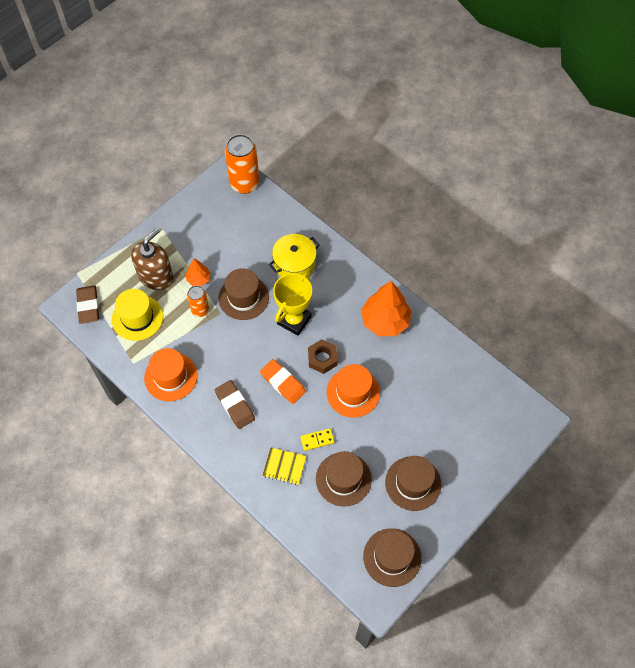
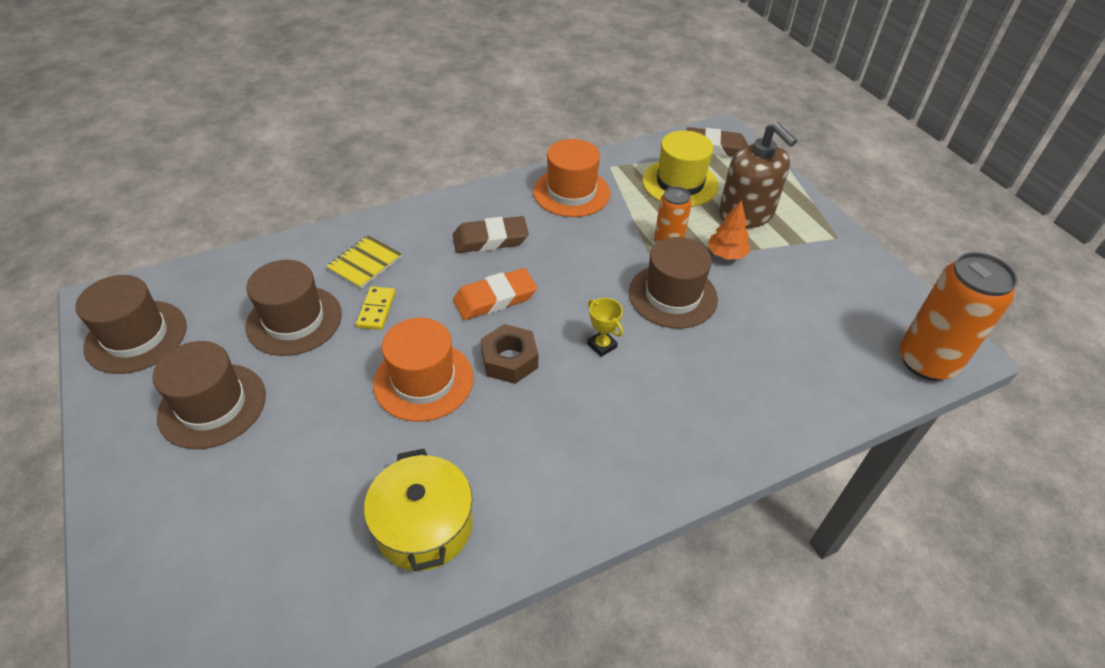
camera: 110 degrees right, 15 degrees down
(294, 264) = (720, 381): yellow pot -> yellow pot (424, 526)
(294, 320) = (602, 345): yellow trophy -> yellow trophy, size x0.46
(385, 321) = (537, 483): orange tree -> none

